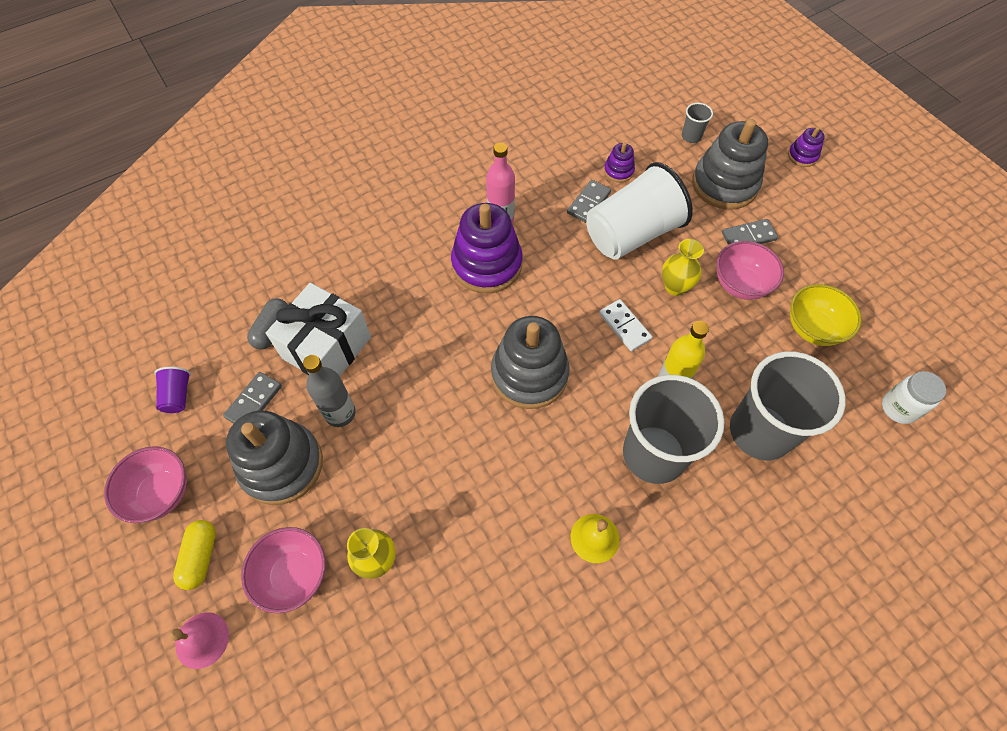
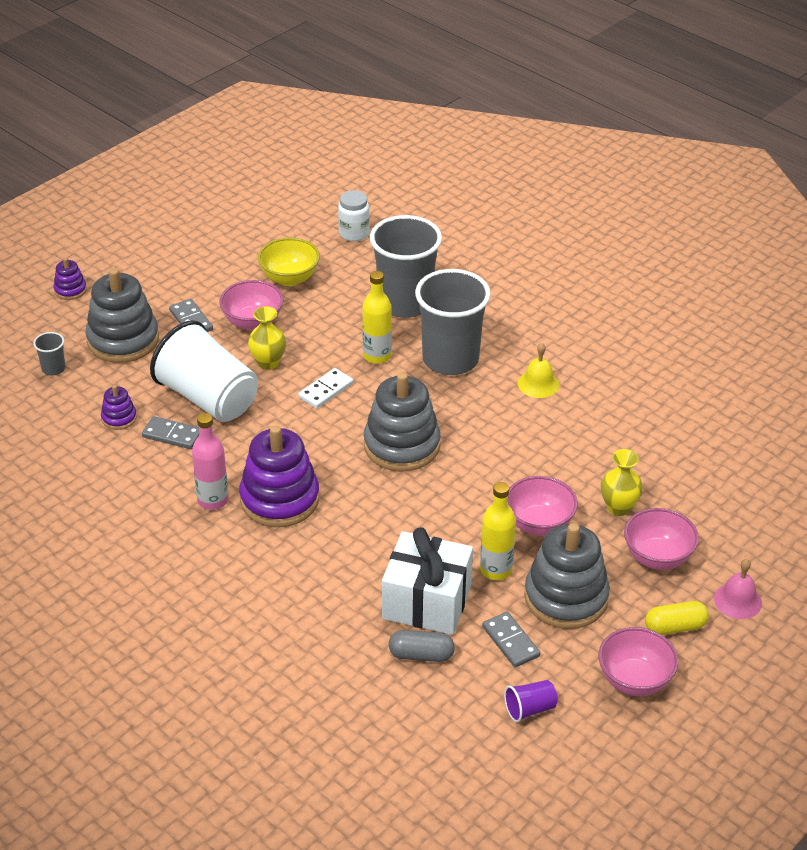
camera: 105 degrees left, 20 degrees down
(254, 402) = (511, 641): grey domino -> grey domino turned 45 degrees clockwise
(340, 413) = (496, 570): grey bottle -> yellow bottle
(382, 470) = (539, 524): none -> pink bowl

